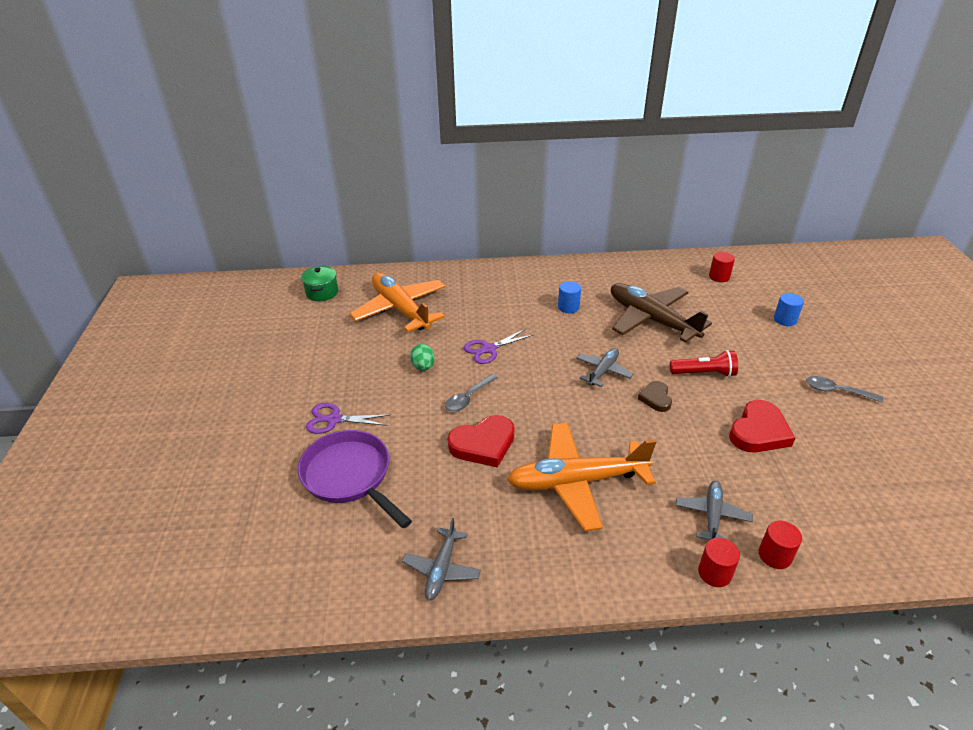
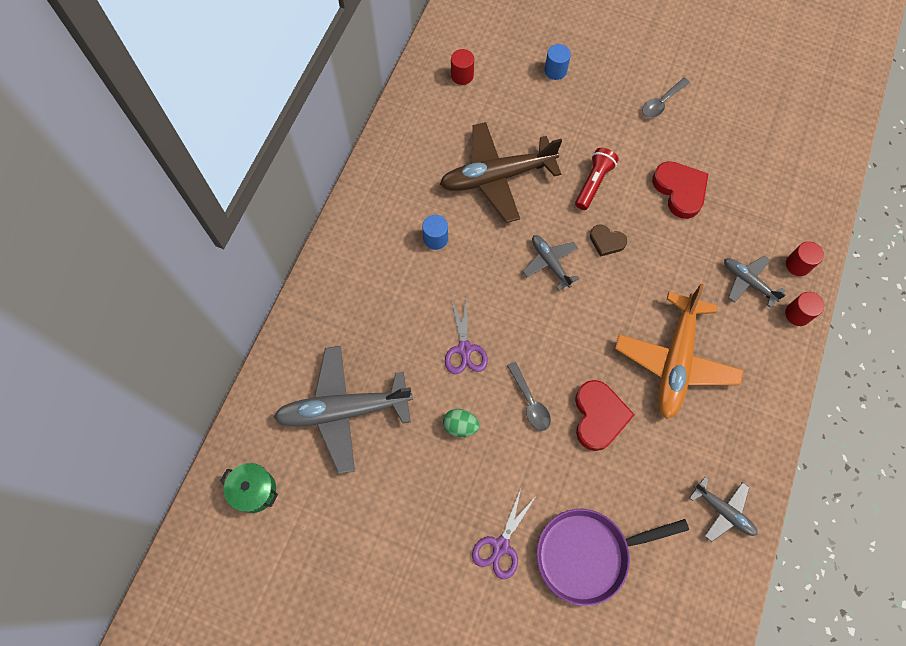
camera: 65 degrees left, 30 degrees up
(400, 309) = (343, 410): orange plane -> grey plane

